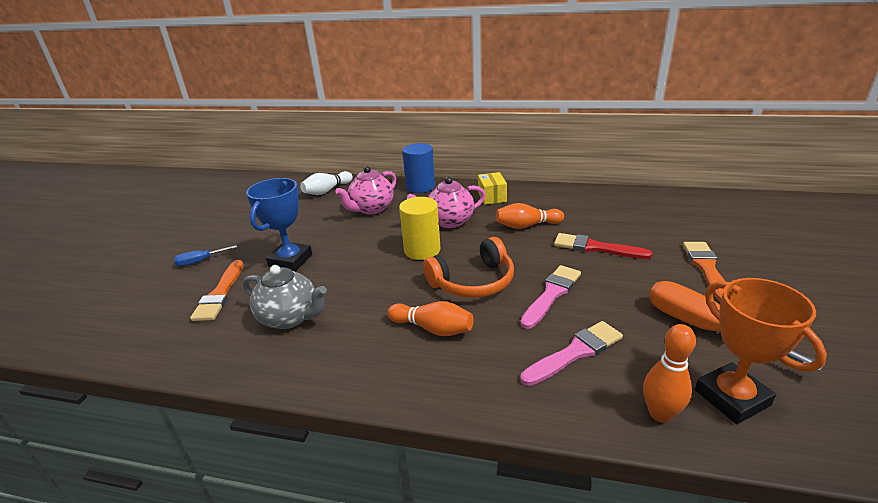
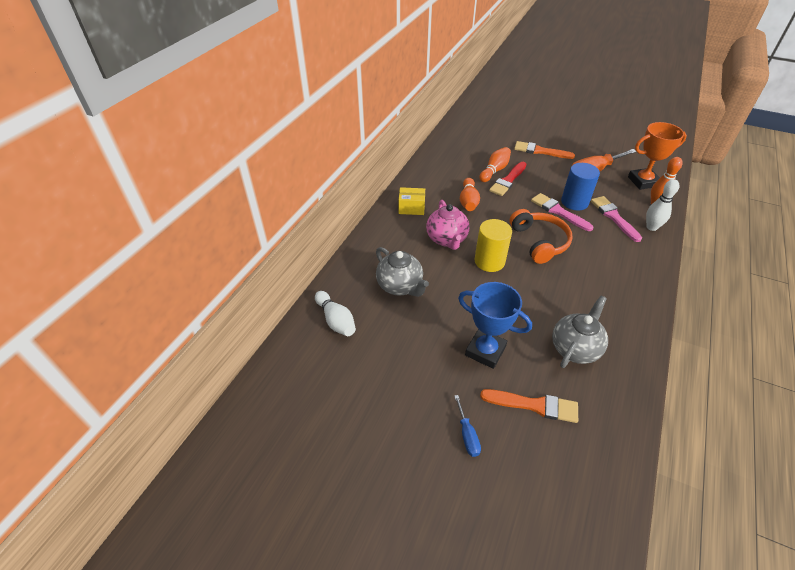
camera: 80 degrees left, 15 degrees up
(371, 209) = (400, 286): pink teapot -> grey teapot
(420, 187) = (367, 247): blue cylinder -> blue cylinder (574, 202)
(433, 329) = (591, 269): orange bowling pin -> orange bowling pin (494, 170)
(575, 402) = (651, 227): none -> white bowling pin

